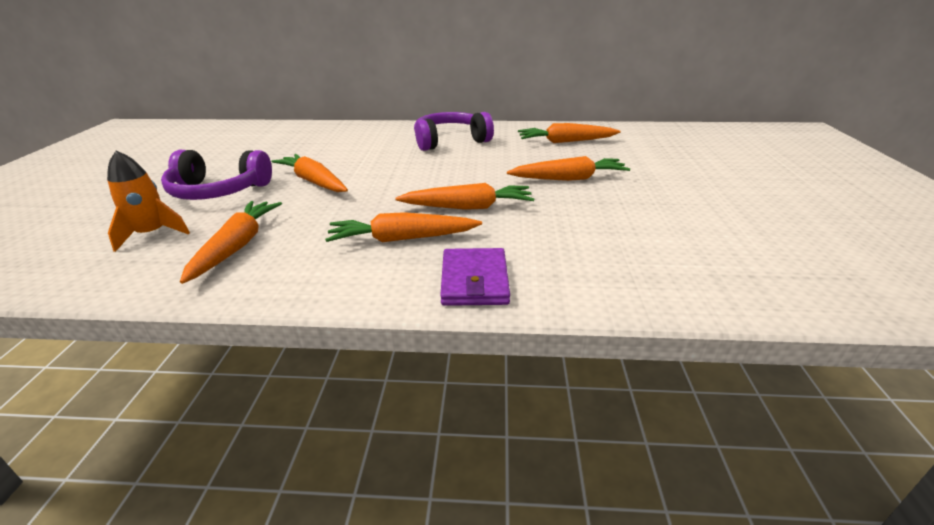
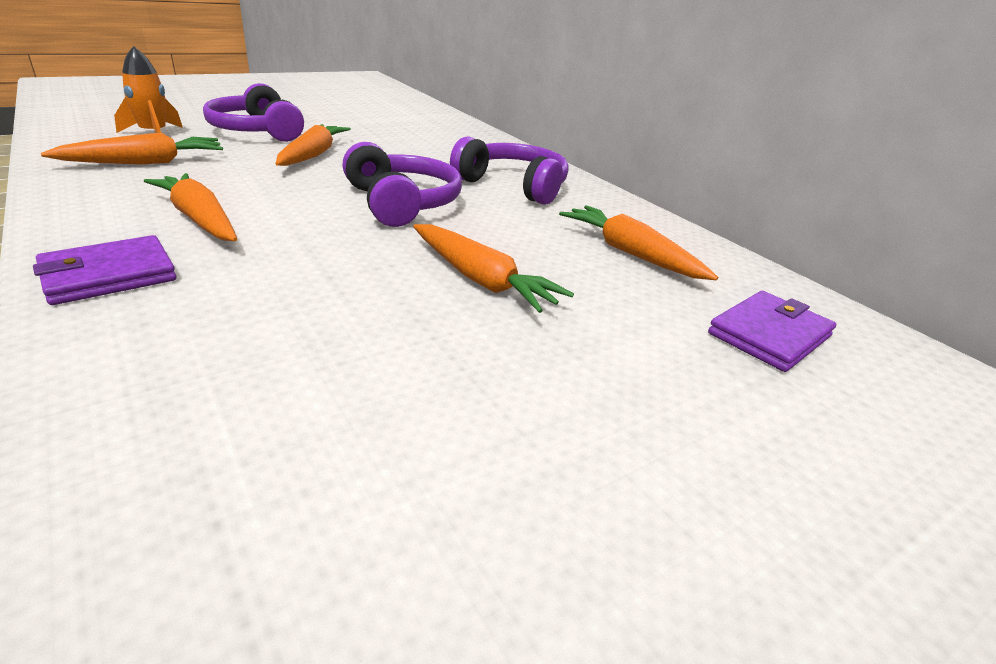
camera: 50 degrees right, 0 degrees up
(444, 174) = (402, 203): none -> purple headphones
(468, 207) = (313, 234): orange carrot -> none
(658, 142) = (769, 335): none -> purple wallet

